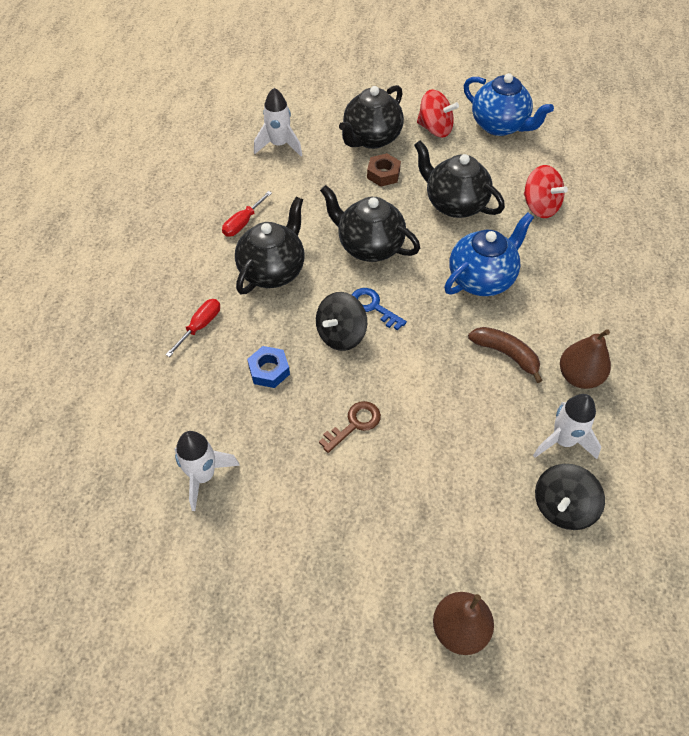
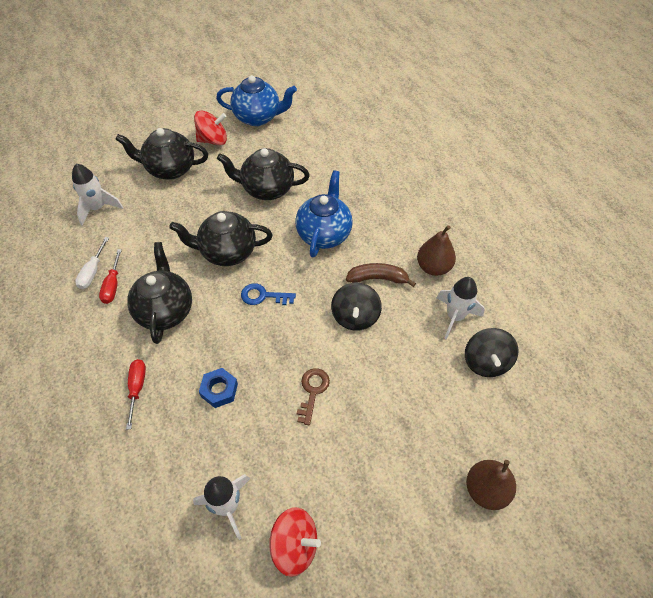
camera: 35 degrees left, 0 degrees up
(234, 201) = (93, 272): none -> white screwdriver
(341, 334) = (254, 330): black spinning top -> black spinning top (355, 316)
(371, 138) = (170, 169): black teapot -> black teapot turned 90 degrees clockwise
(383, 174) = (198, 192): brown nut -> none
(540, 206) = (326, 162): red spinning top -> red spinning top (295, 545)

